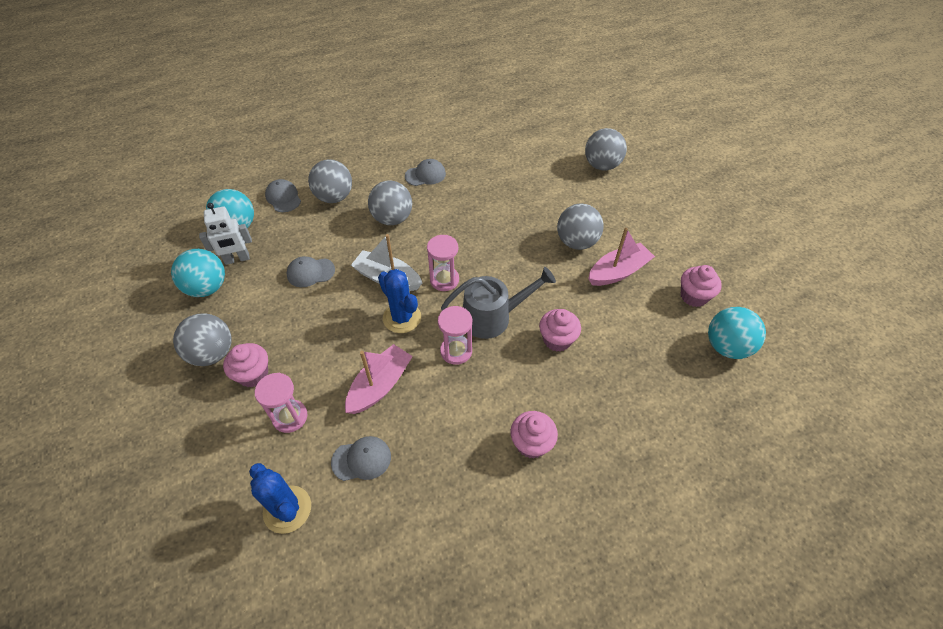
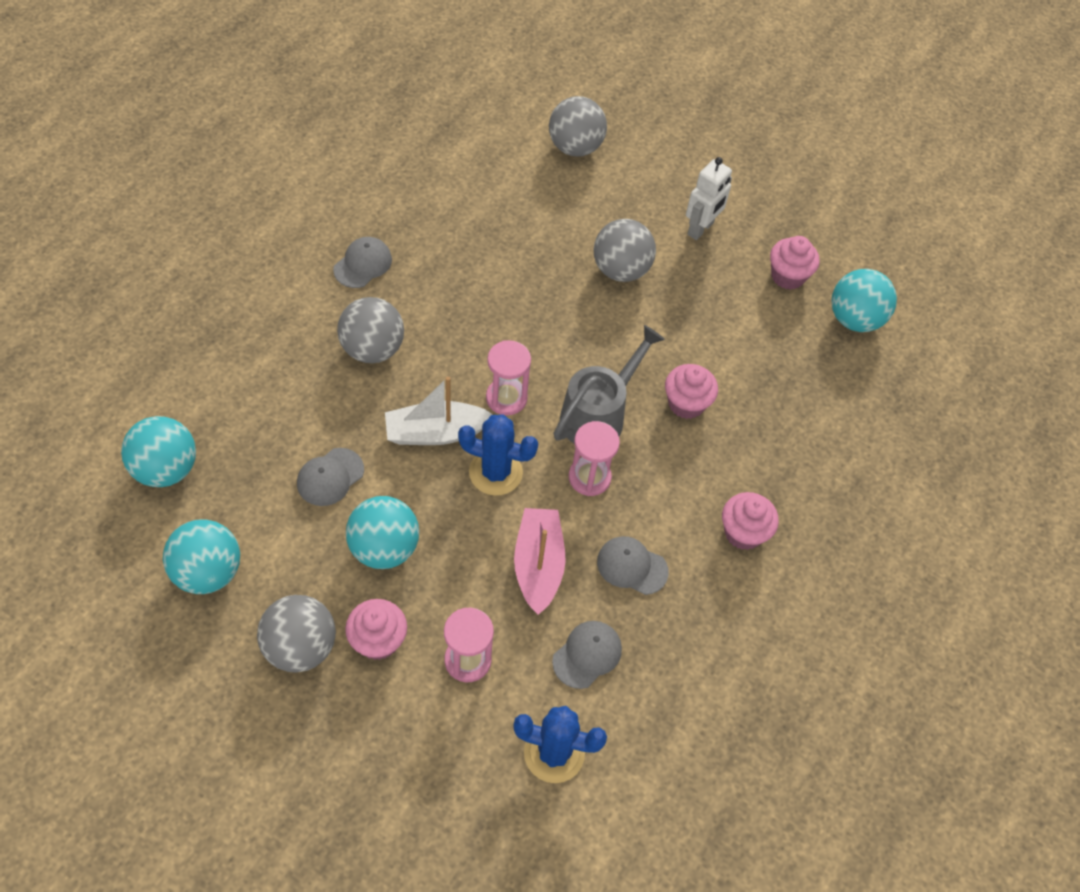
camera: 40 degrees left, 5 degrees up
(237, 259) = (211, 513): white robot -> white robot (701, 229)
(283, 198) = (192, 393): grey cap -> grey cap (632, 566)
(303, 325) = (384, 548): none -> turquoise ball
(334, 197) = (265, 357): grey ball -> none
(618, 272) = (692, 286): pink boat -> none

